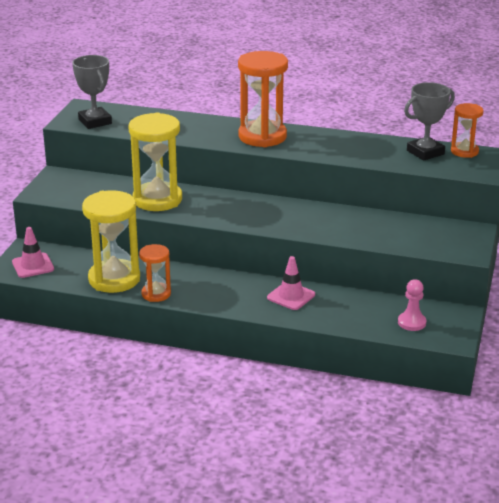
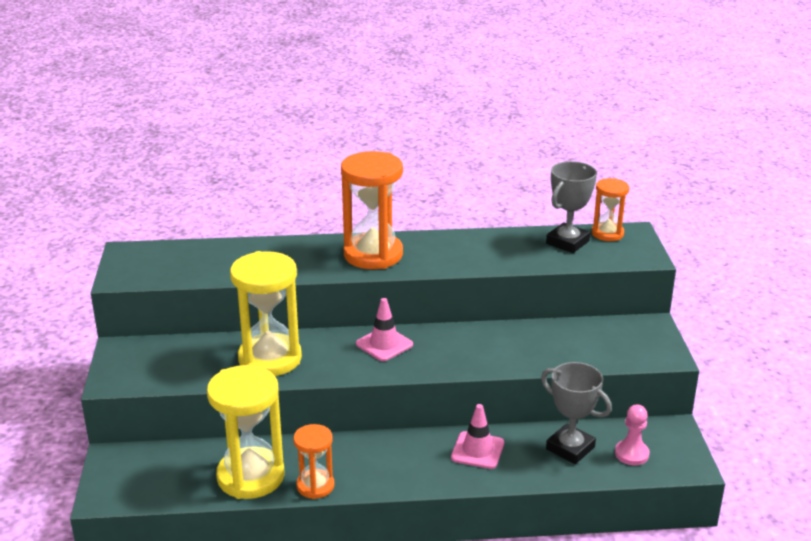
camera: 20 degrees left, 0 degrees up
(33, 266) = (133, 481): pink traffic cone -> pink traffic cone (384, 344)
(95, 121) = (154, 270): grey trophy -> grey trophy (570, 448)

